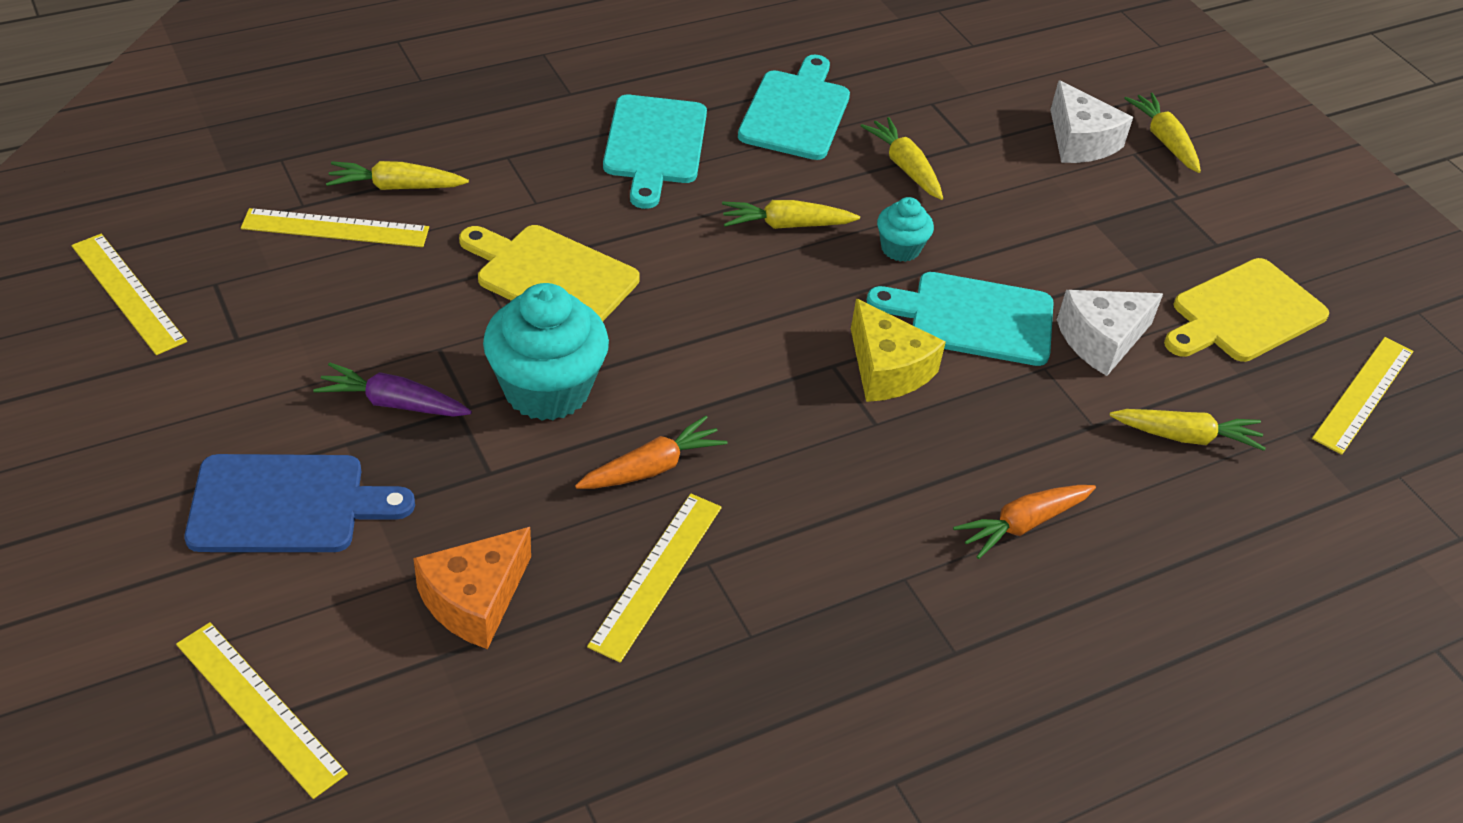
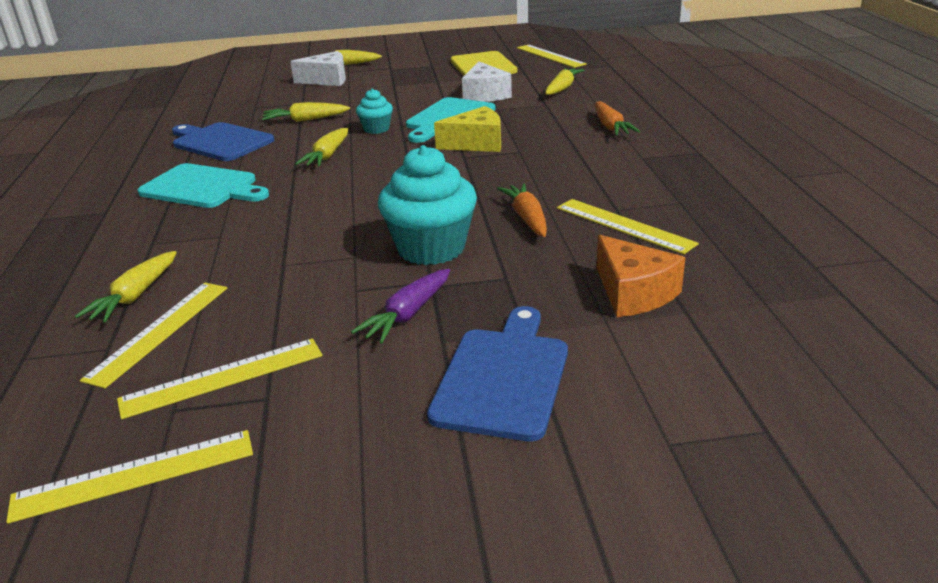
camera: 65 degrees left, 15 degrees down
(259, 708) = (735, 403): yellow ruler -> yellow ruler (223, 377)
(551, 276) = (310, 236): yellow cutting board -> none
(796, 112) = (220, 142): turquoise cutting board -> blue cutting board

